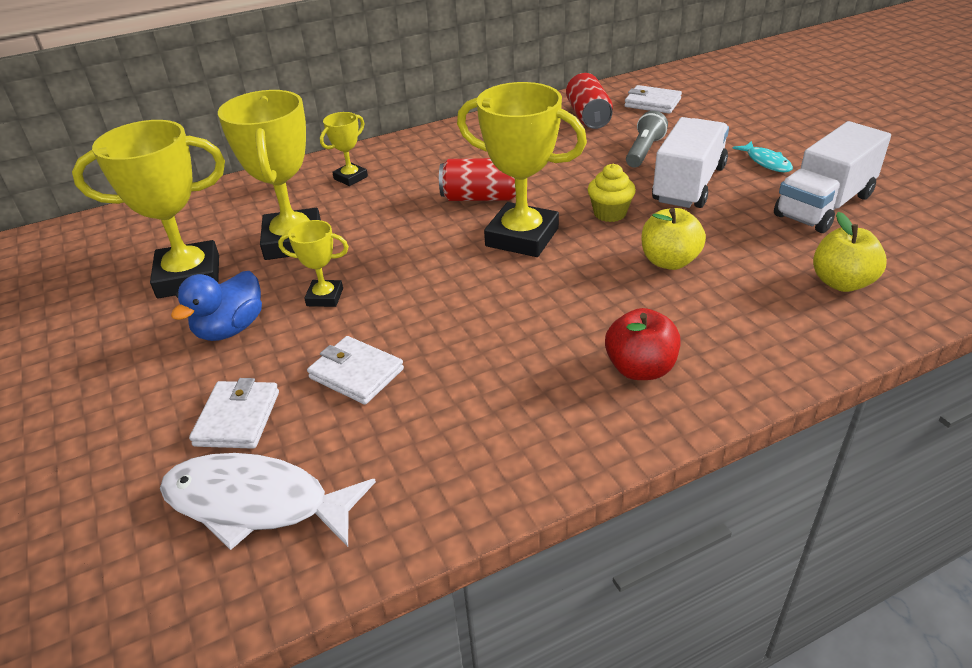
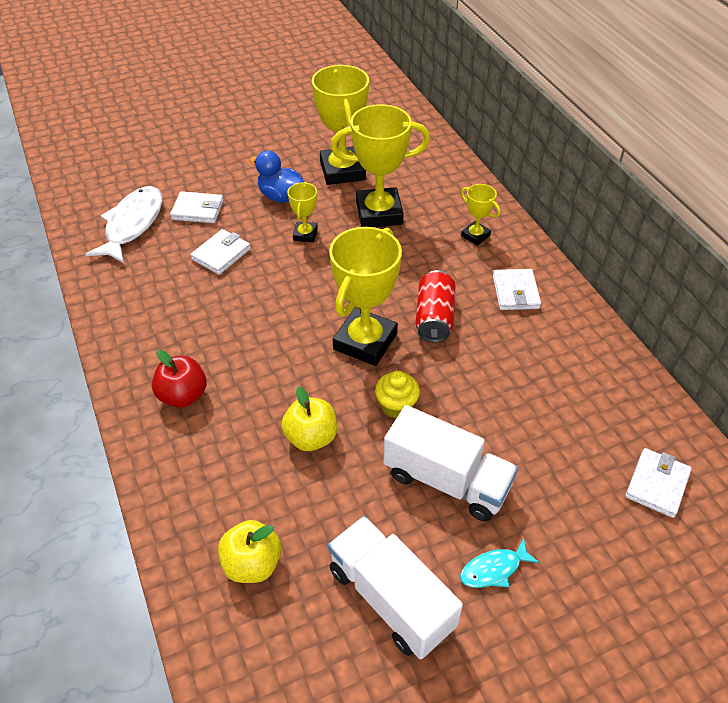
camera: 90 degrees right, 10 degrees up
(441, 156) = (515, 292): none -> white wallet
(588, 117) = (611, 414): red can -> none
(644, 151) = (523, 453): grey flashlight -> none

